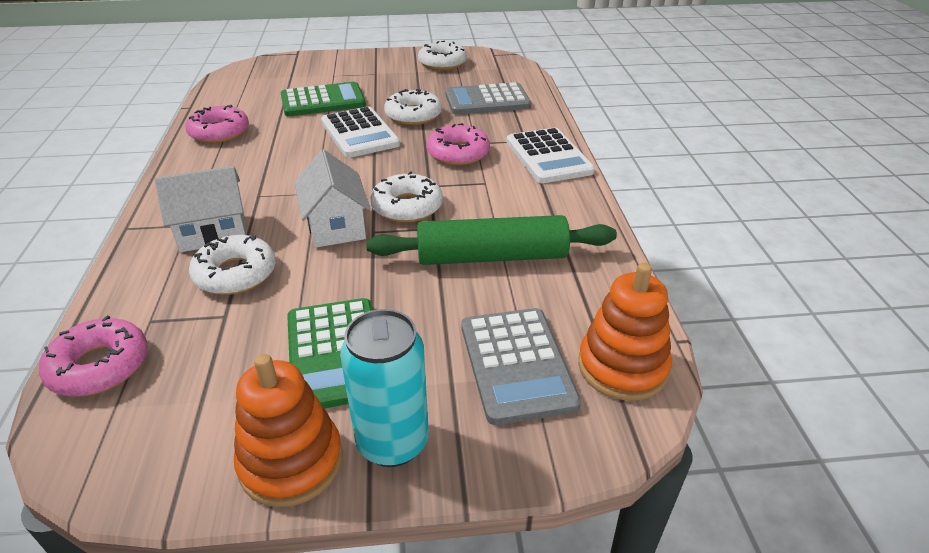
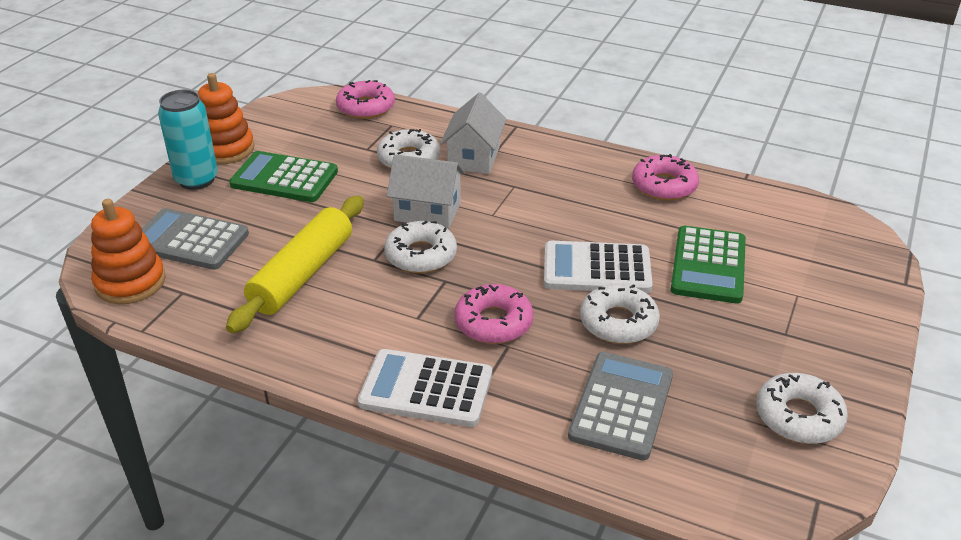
camera: 120 degrees right, 0 degrees up
(491, 257) = (303, 274): green rolling pin -> yellow rolling pin

